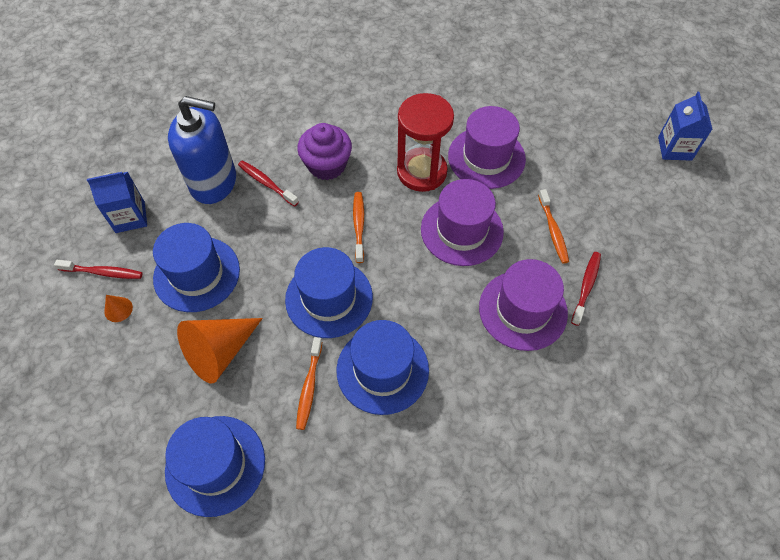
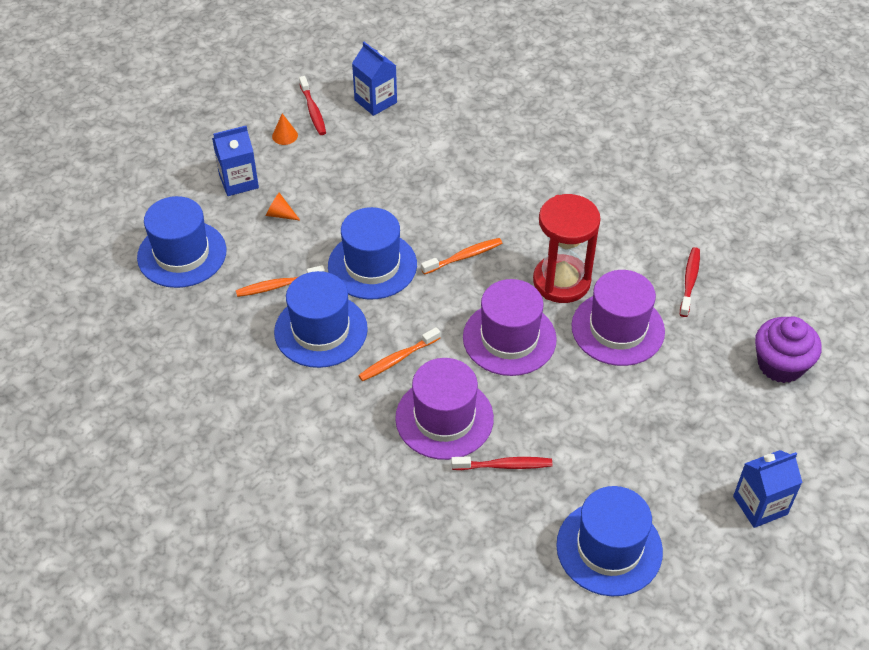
camera: 65 degrees right, 10 degrees down
(151, 374) = (238, 181): none -> blue carton
(197, 274) = (345, 168): blue hat -> blue hat (609, 548)
(214, 182) = (446, 137): blue soap dispenser -> none
(219, 352) = (280, 214): orange cone -> orange cone, size x0.43
(266, 183) = (469, 172): red toothbrush -> red toothbrush (689, 281)
(327, 165) = (519, 206): purple cupcake -> purple cupcake (780, 364)
(553, 230) = (558, 416): orange toothbrush -> orange toothbrush (397, 359)

